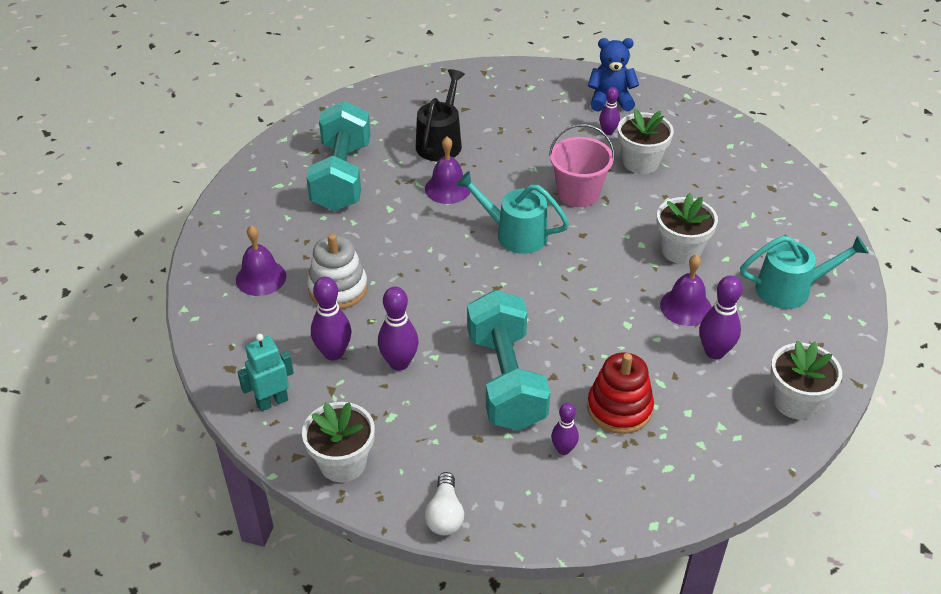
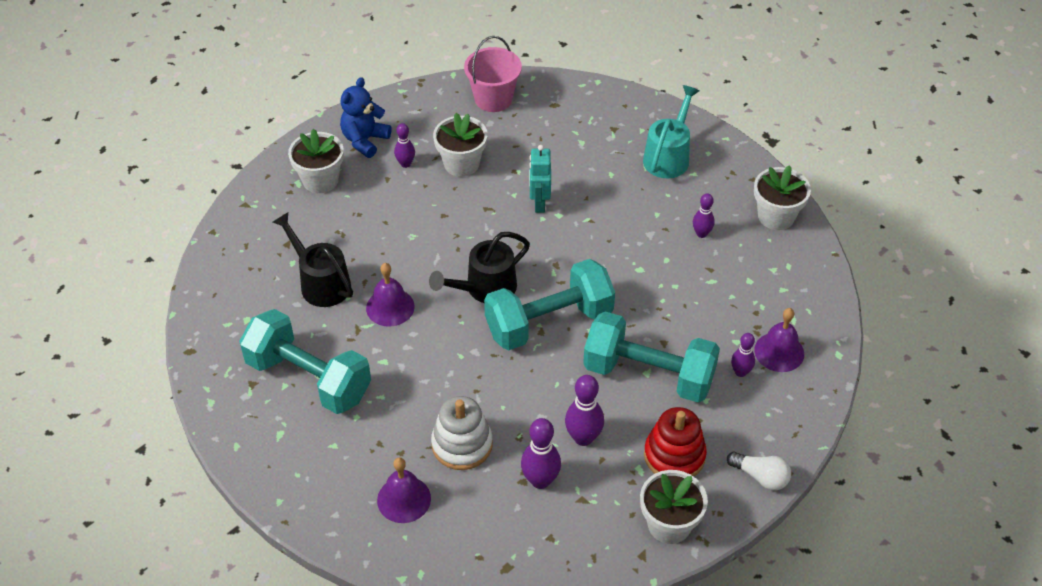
camera: 60 degrees left, 5 degrees up
(272, 402) = (569, 550): turquoise robot -> turquoise robot (539, 204)
(511, 288) = (549, 322): none -> turquoise dumbbell
(514, 233) = (485, 289): turquoise watering can -> black watering can
(578, 193) = (468, 222): pink bucket -> pink bucket (493, 99)
(619, 408) = (721, 318): red stacking toy -> red stacking toy (674, 456)
(681, 250) = (583, 195): white flower pot -> white flower pot (320, 180)
(685, 307) = (645, 225): purple bell -> purple bell (779, 352)
(714, 352) = (701, 234): purple bowling pin -> purple bowling pin, size x0.63

